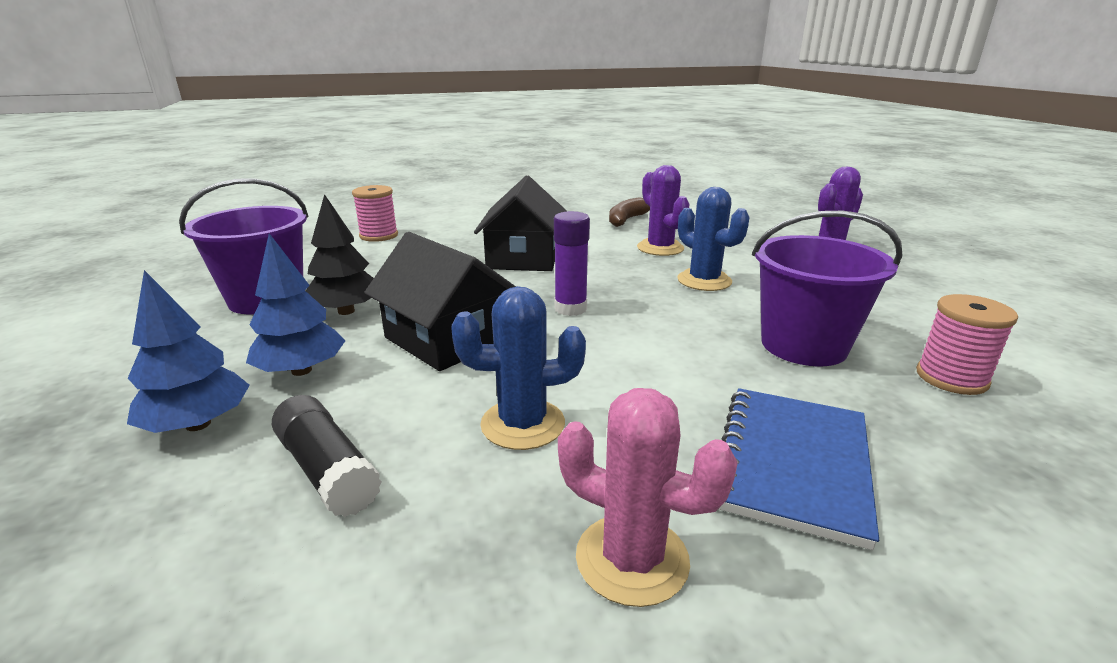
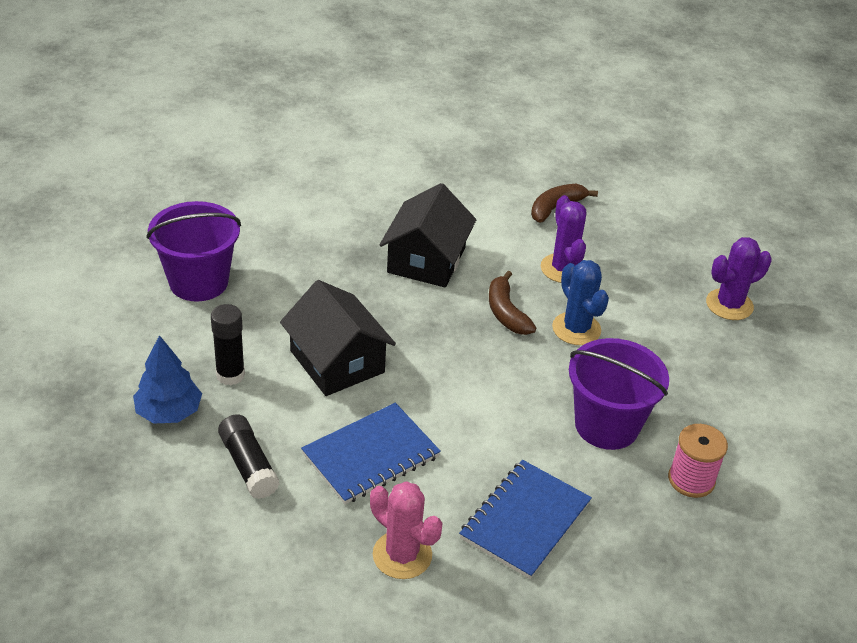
camera: 10 degrees right, 15 degrees up
(302, 370) = (230, 375): blue tree -> black glue stick
(346, 311) = (262, 311): black tree -> none
(379, 236) = (296, 194): pink spool -> none
(523, 424) = (371, 455): blue cactus -> blue notebook
(570, 308) = (443, 344): purple glue stick -> none
(625, 279) = (506, 313): none -> brown banana

